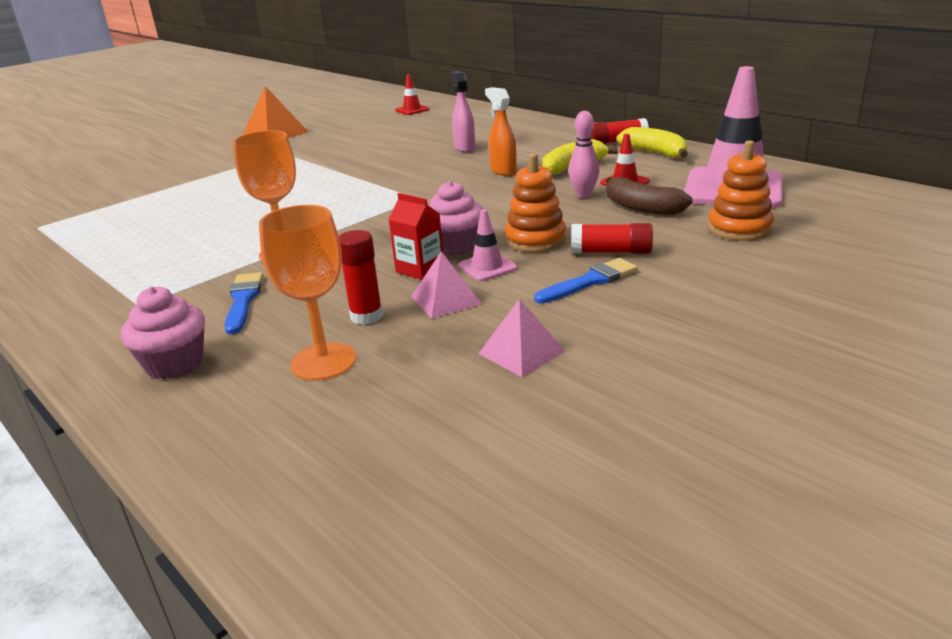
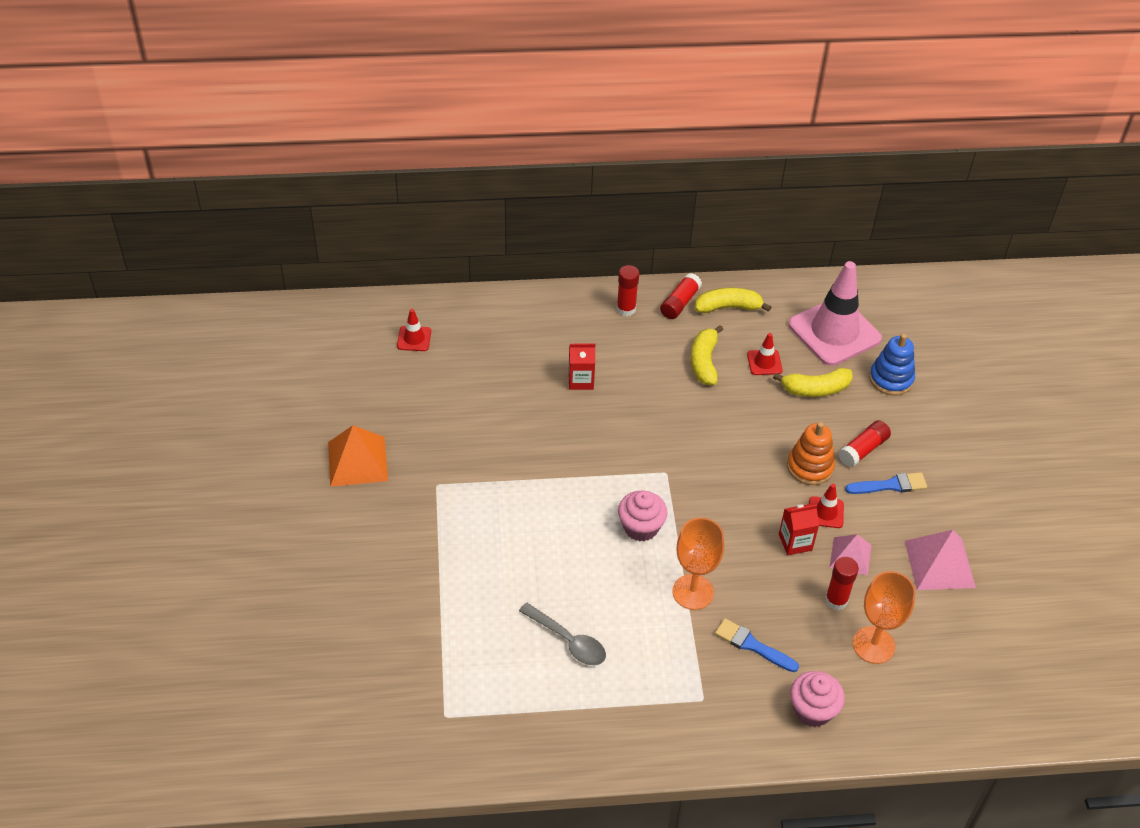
camera: 55 degrees left, 20 degrees up
(164, 233) = (568, 641): none -> grey spoon
(455, 246) = (778, 506): pink cupcake -> pink cupcake (641, 527)
(464, 148) = (581, 380): pink spray bottle -> red carton
(487, 267) = (825, 512): pink traffic cone -> red traffic cone
(503, 171) = (665, 397): orange spray bottle -> none
(521, 352) = (939, 564): pink pyramid -> pink pyramid, size x1.56
(569, 134) = (626, 309): none -> red glue stick
(583, 195) = (763, 396): pink bowling pin -> none
(590, 281) = (890, 485): blue brush -> blue brush turned 75 degrees clockwise
(642, 208) = (815, 389): brown banana -> yellow banana
(739, 228) = (891, 379): orange stacking toy -> blue stacking toy

